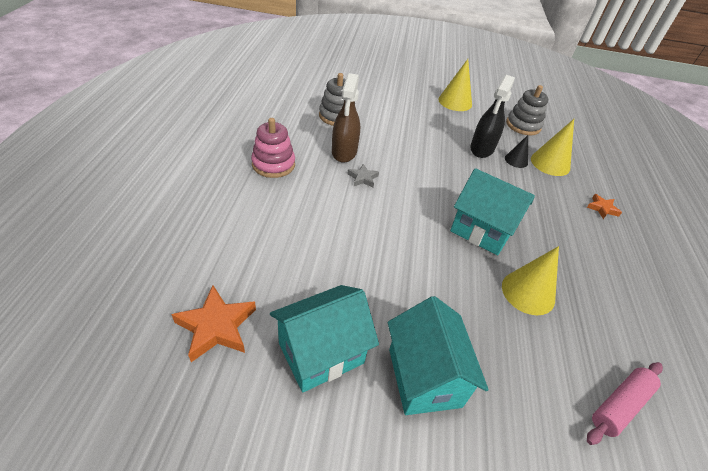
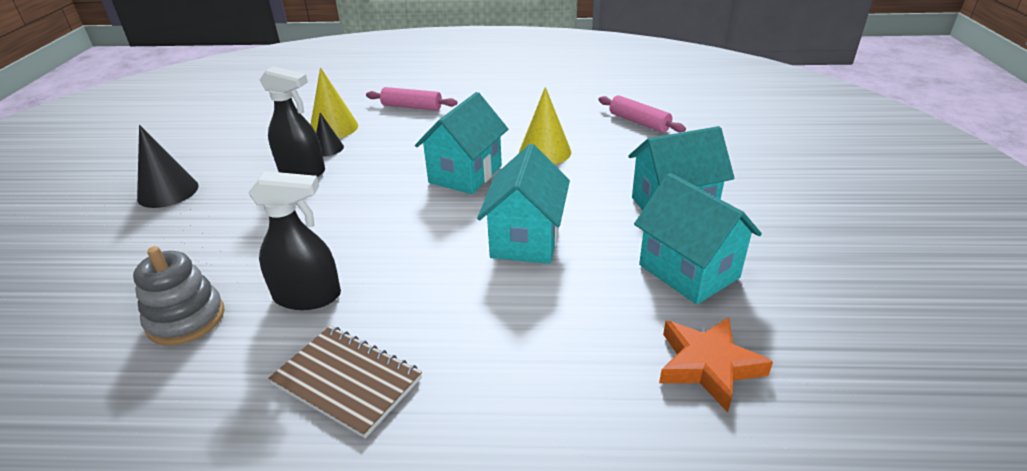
camera: 90 degrees left, 10 degrees down
(273, 164) = (347, 381): pink stacking toy -> brown notebook
(344, 152) = (308, 296): brown spray bottle -> black spray bottle
(363, 178) = (378, 269): grey star -> none
(384, 253) = (526, 239): none -> turquoise house
(455, 102) = (168, 192): yellow cone -> black cone
(523, 125) = (247, 140): grey stacking toy -> none
(602, 208) = (412, 107): orange star -> pink rolling pin

